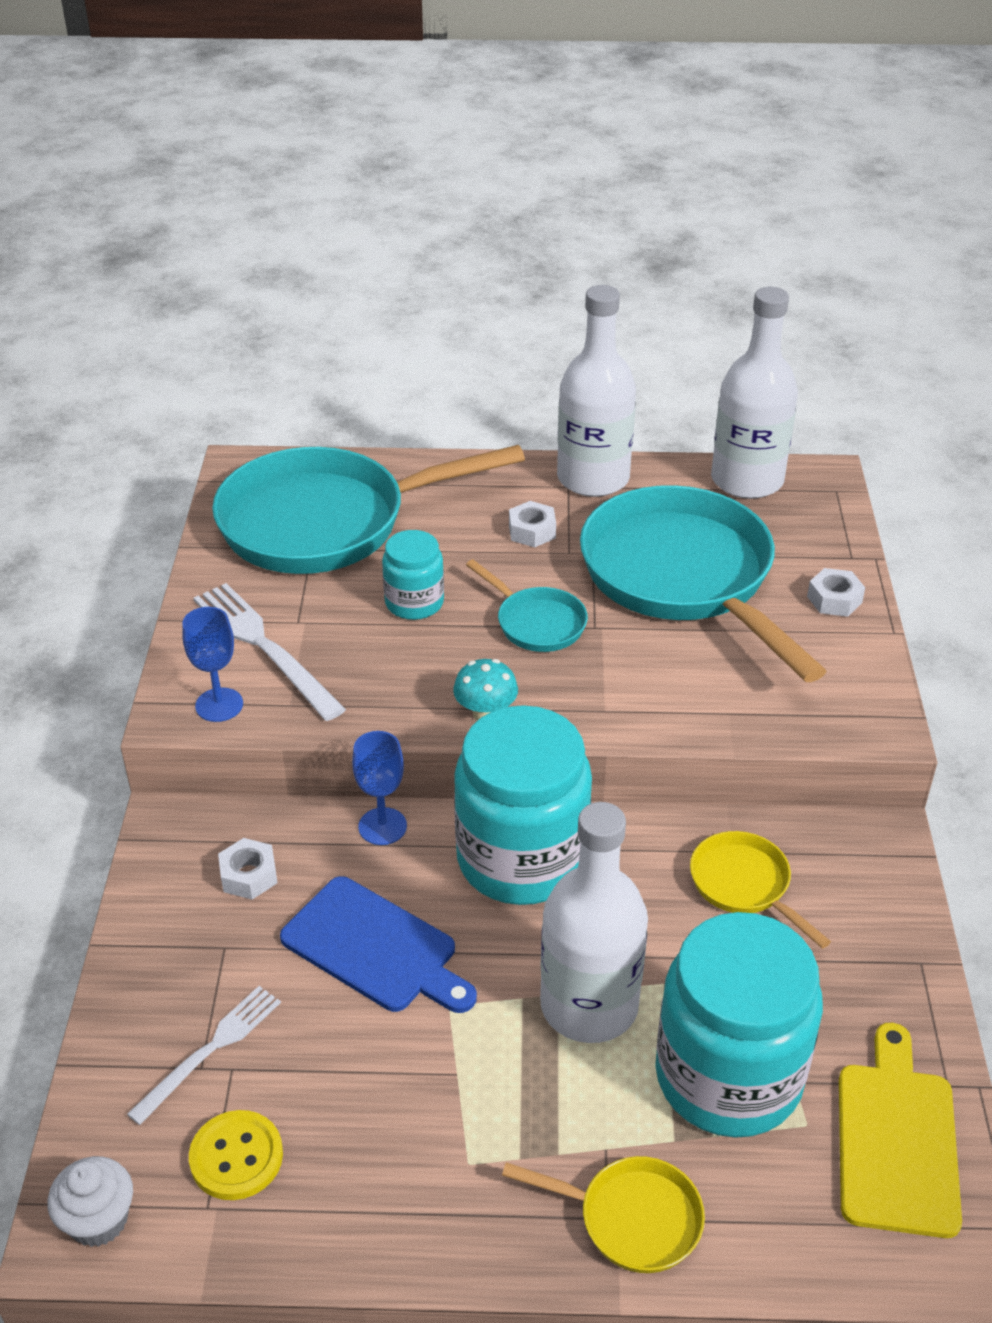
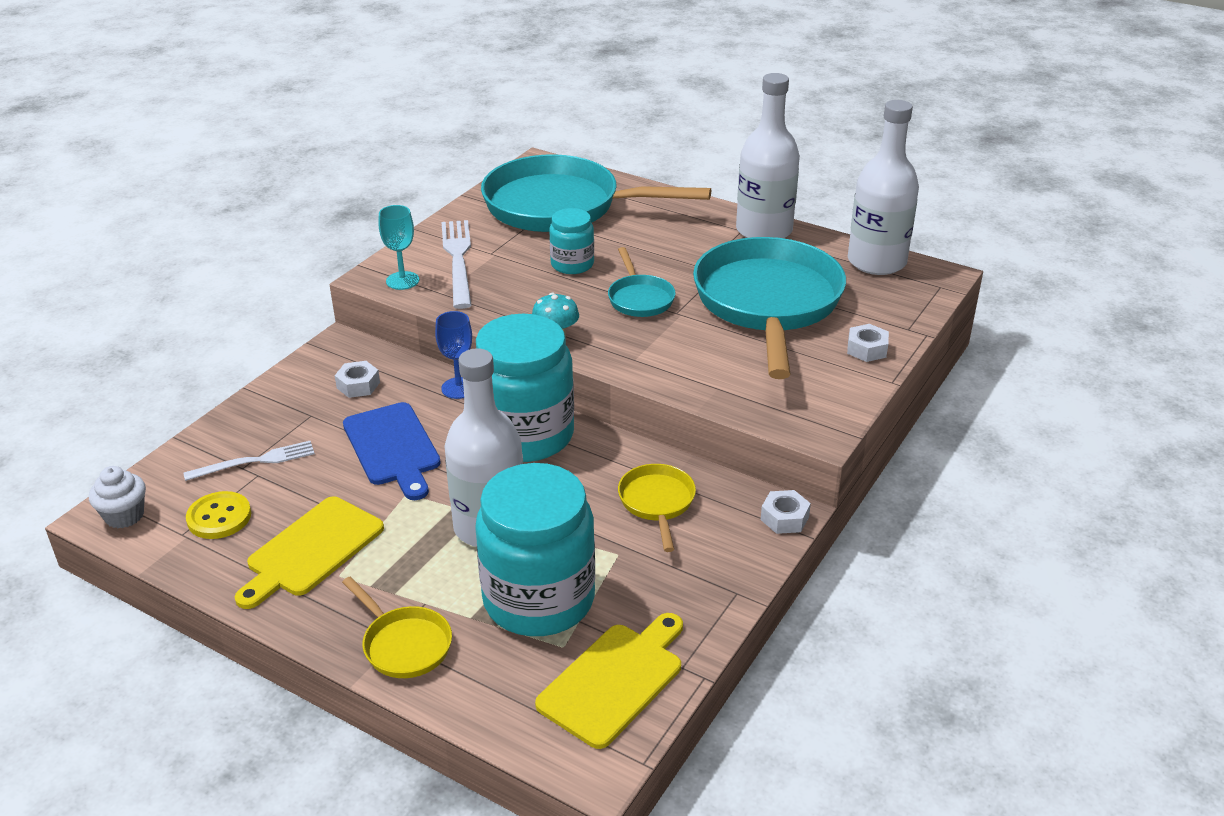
camera: 30 degrees right, 5 degrees down
(219, 705) = (402, 281): blue goblet -> turquoise goblet
(402, 1145) = (311, 550): none -> yellow cutting board
(532, 531) = (690, 248): white nut -> white nut (784, 518)

